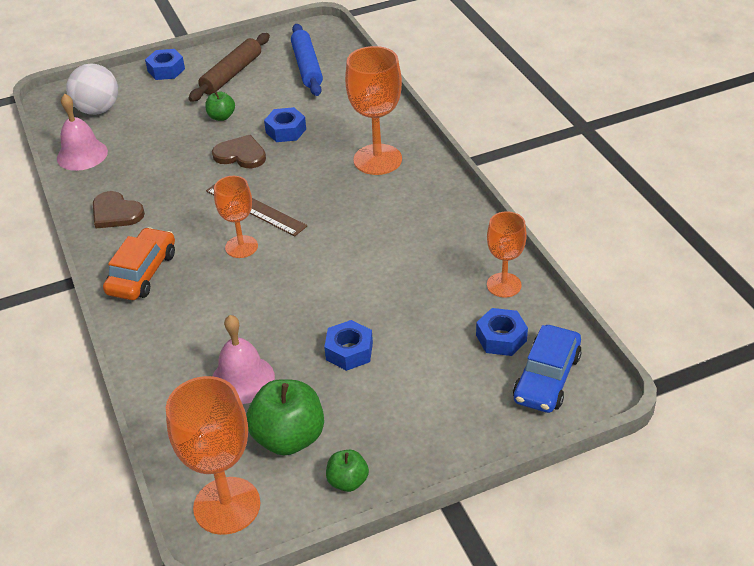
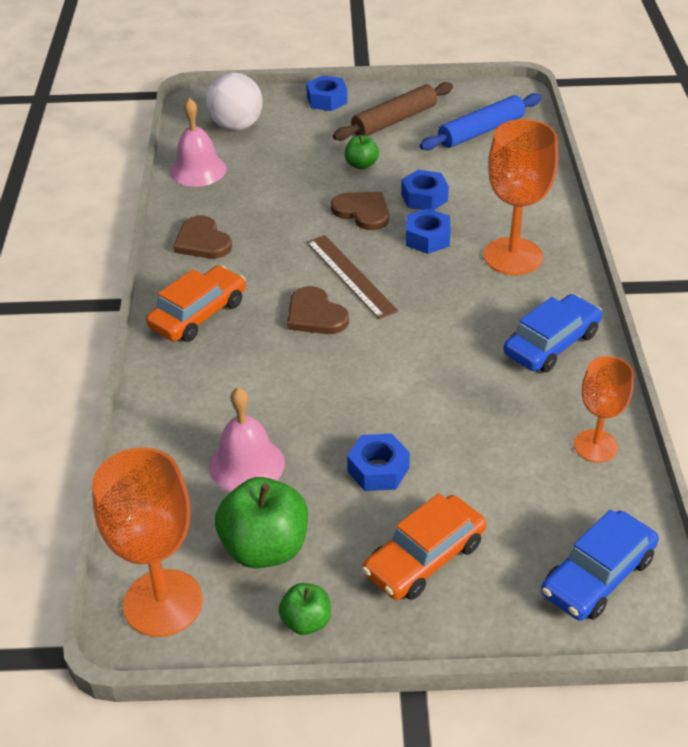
camera: 20 degrees right, 0 degrees up
(241, 247) = (315, 315): orange goblet -> brown heart
(307, 66) = (481, 131): blue rolling pin -> blue rolling pin turned 45 degrees clockwise
(415, 405) = (424, 558): none -> orange car
(437, 218) = (551, 344): none -> blue car
(501, 338) = (563, 509): blue nut -> blue nut (427, 238)

